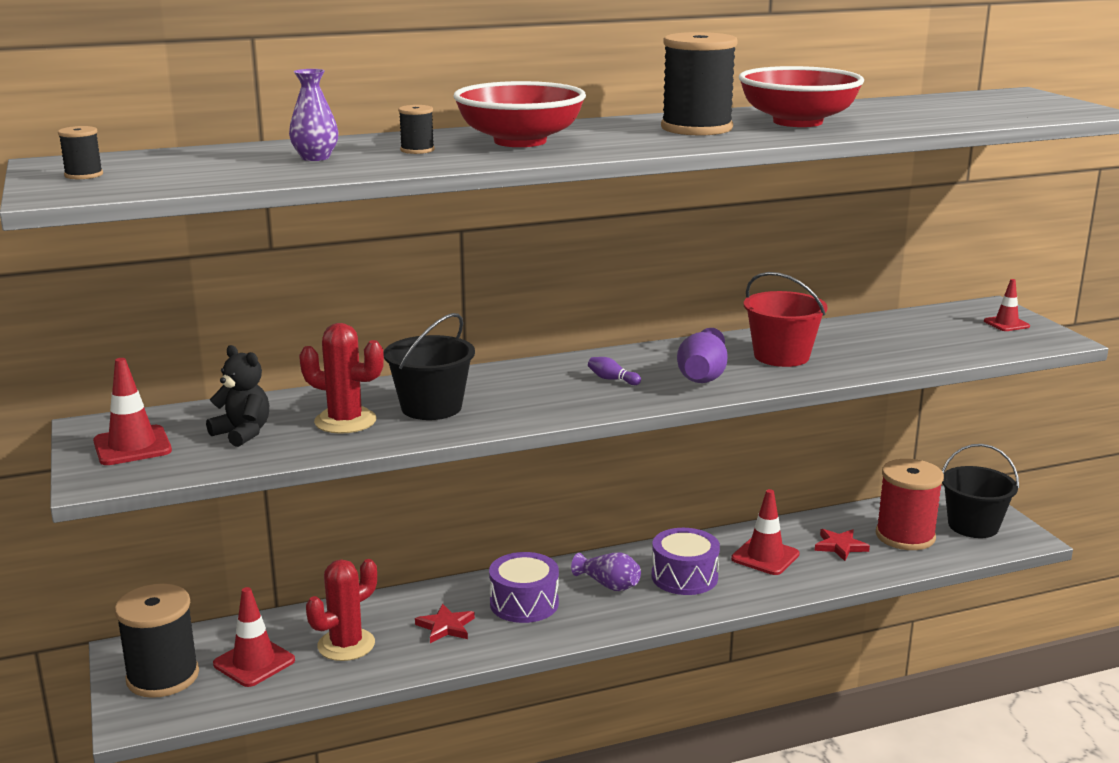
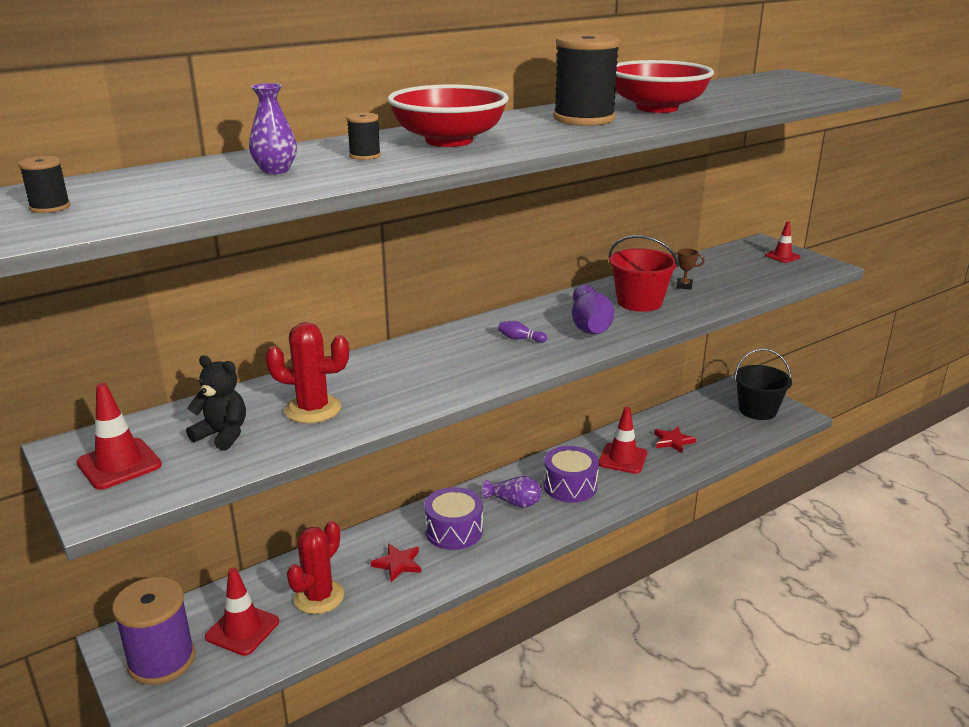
camera: 15 degrees left, 5 degrees up
(163, 677) = (161, 660): black spool -> purple spool
(431, 407) = (383, 385): black bucket -> none
(851, 344) = (684, 286): none -> brown trophy
(905, 536) = (715, 426): red spool -> none

